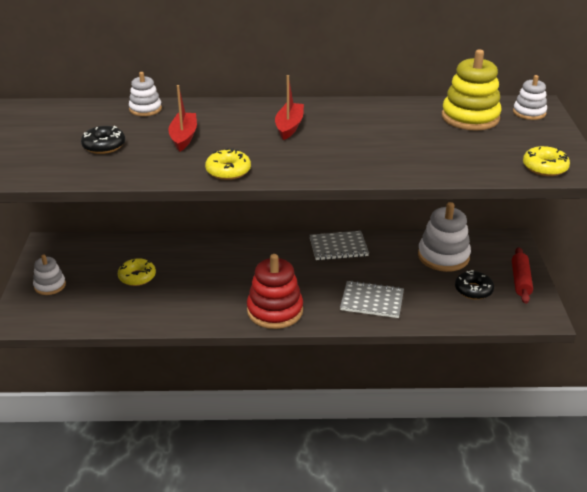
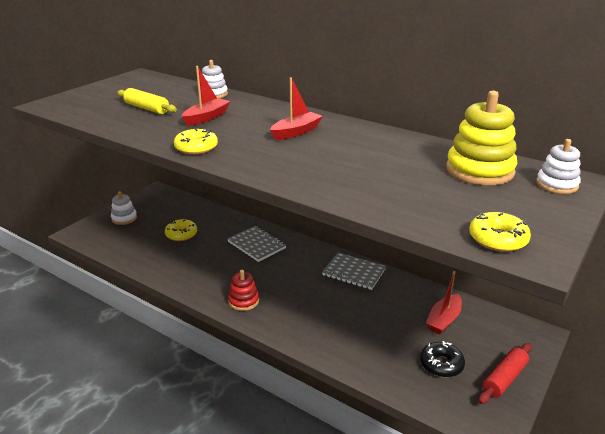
camera: 35 degrees right, 5 degrees down
(104, 146) = (147, 108): black donut -> yellow rolling pin
(275, 311) = (243, 301): red stacking toy -> red stacking toy, size x0.57
(372, 301) = (331, 330): grey notebook -> grey notebook (256, 245)
(443, 256) = (444, 320): white stacking toy -> red boat

